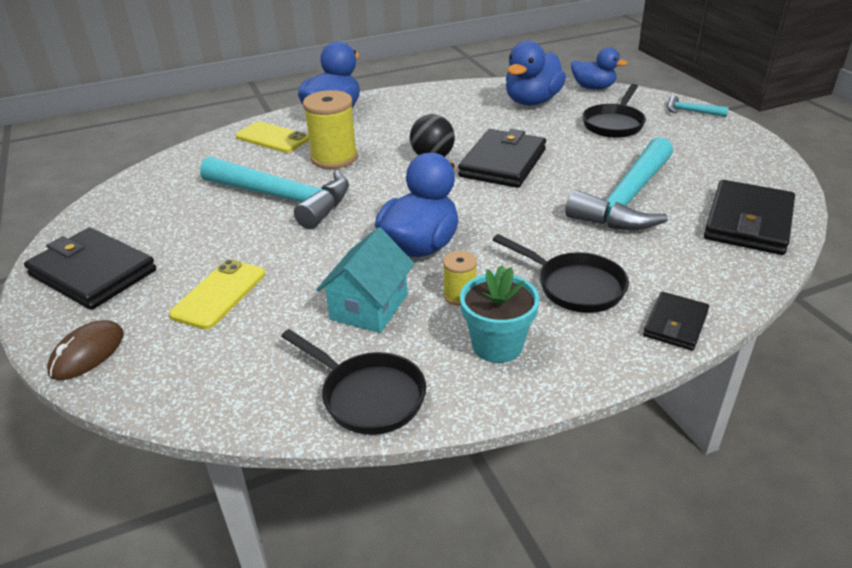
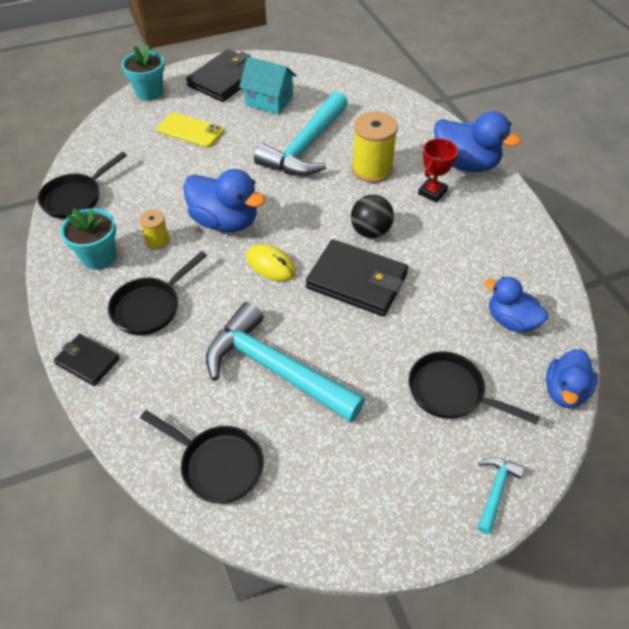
camera: 90 degrees right, 15 degrees up
(87, 353) = (149, 92): brown mouse -> turquoise flower pot
(272, 138) = (411, 131): yellow phone -> none
(369, 307) = (158, 196): turquoise house -> turquoise house (269, 101)
(374, 128) = (432, 192): none -> red trophy
(489, 210) = (271, 265): none -> yellow mouse
(532, 101) = (510, 321): blue duck -> blue duck, size x0.66
(748, 222) = (217, 464): black wallet -> black pan

